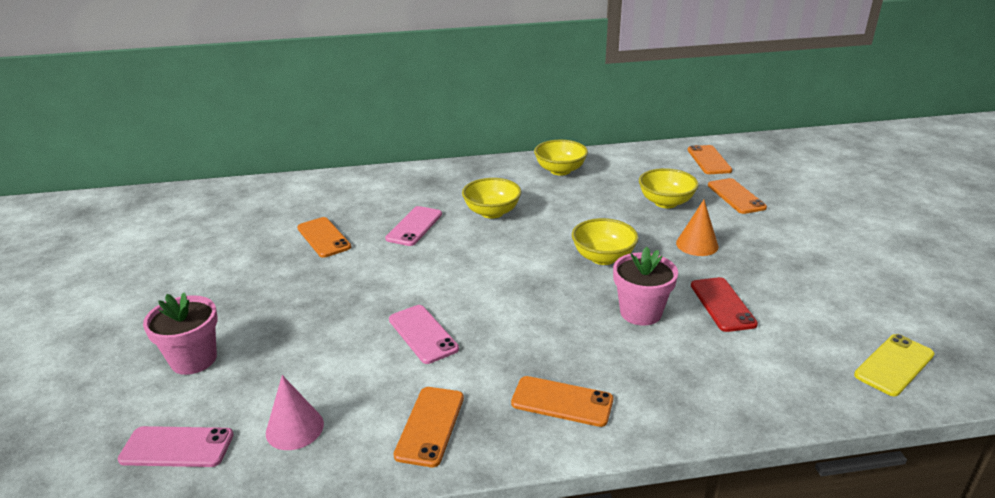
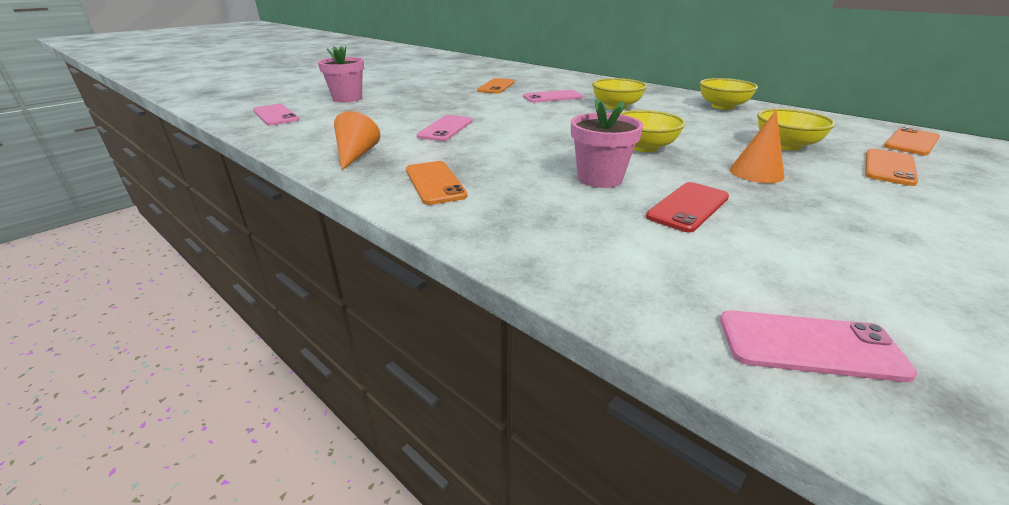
camera: 50 degrees right, 0 degrees up
(294, 428) = (316, 129): pink cone -> none
(430, 426) = (356, 155): orange phone -> orange cone
(894, 365) = (809, 345): yellow phone -> pink phone

